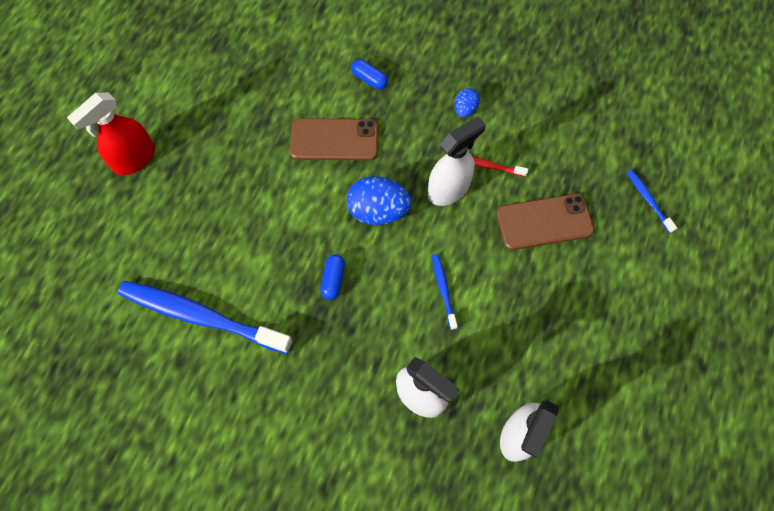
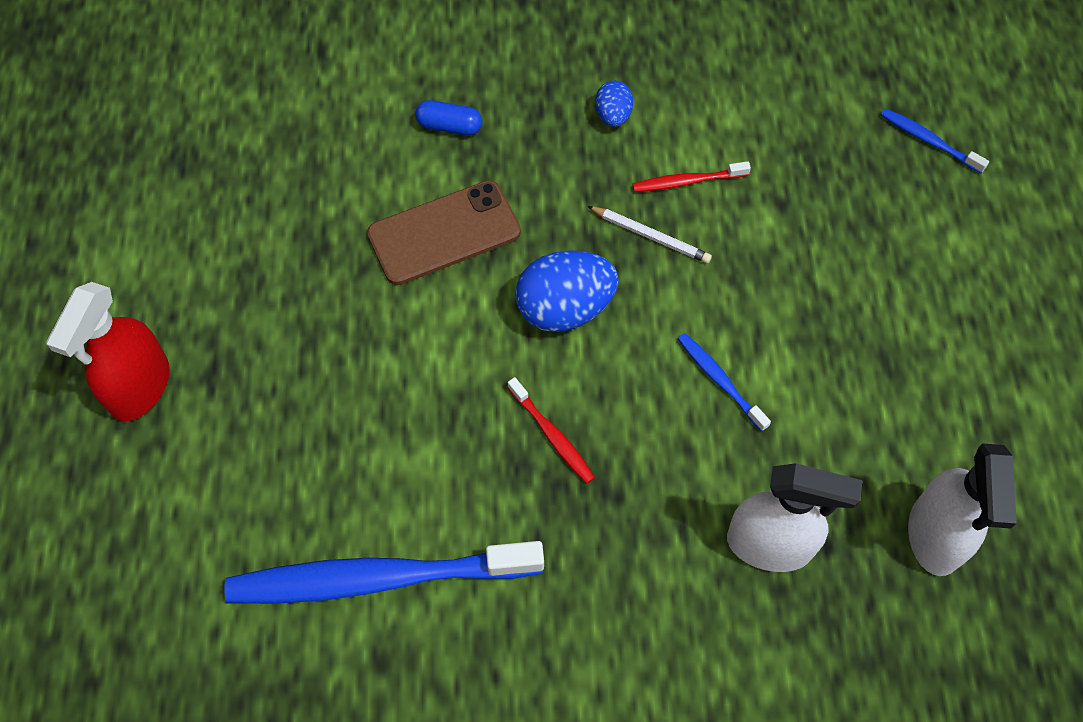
camera: 25 degrees left, 5 degrees down
(333, 280) = (552, 435): blue capsule -> red toothbrush
(449, 189) = (650, 236): white spray bottle -> white pencil
(544, 222) = (807, 227): brown phone -> none

